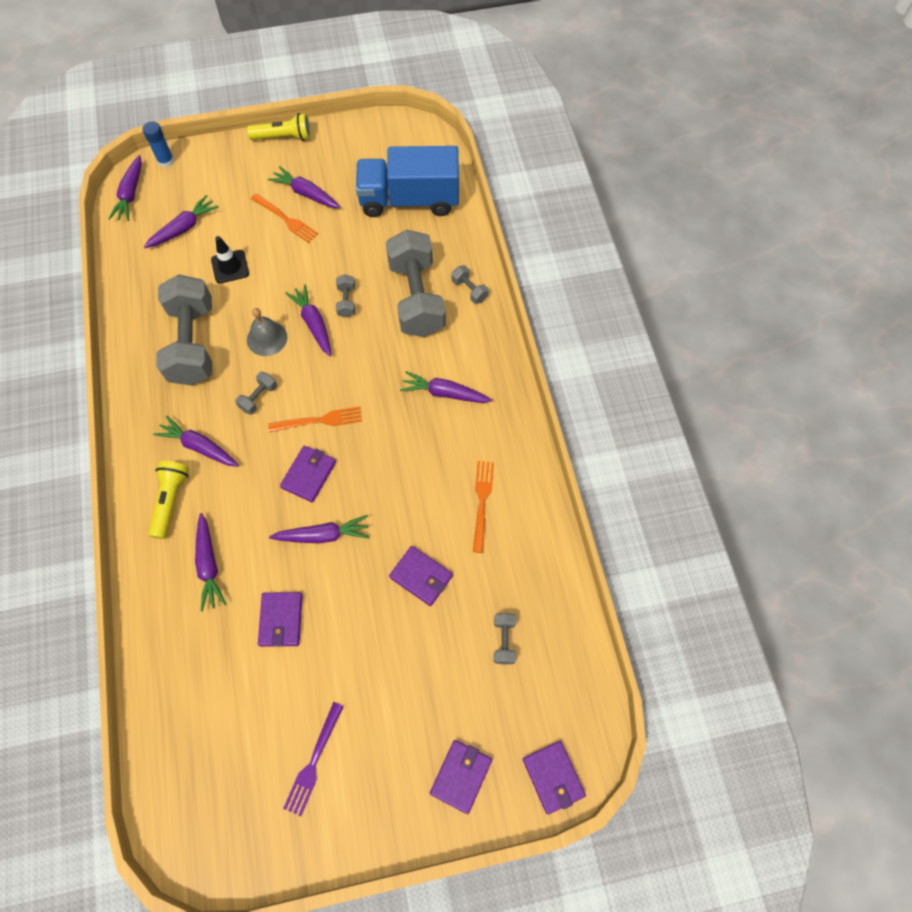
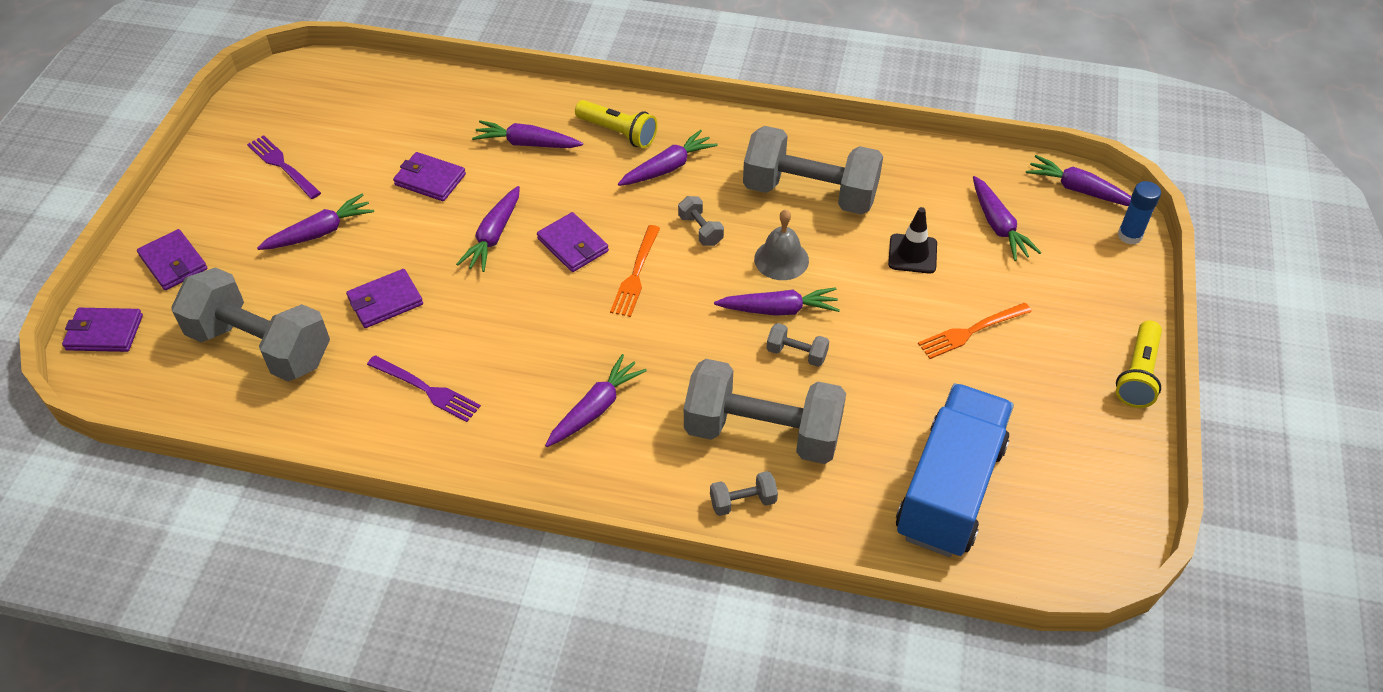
camera: 115 degrees right, 15 degrees down
(306, 194) = (1011, 367): purple carrot -> purple carrot (320, 232)
(482, 501) = (427, 390): orange fork -> purple fork
(504, 640) = (261, 346): grey dumbbell -> grey dumbbell, size x2.46

